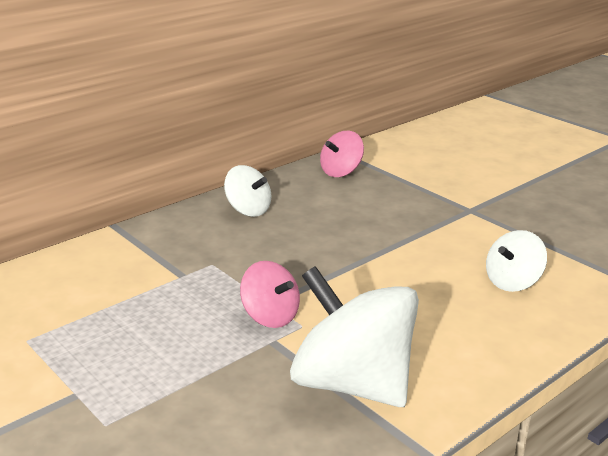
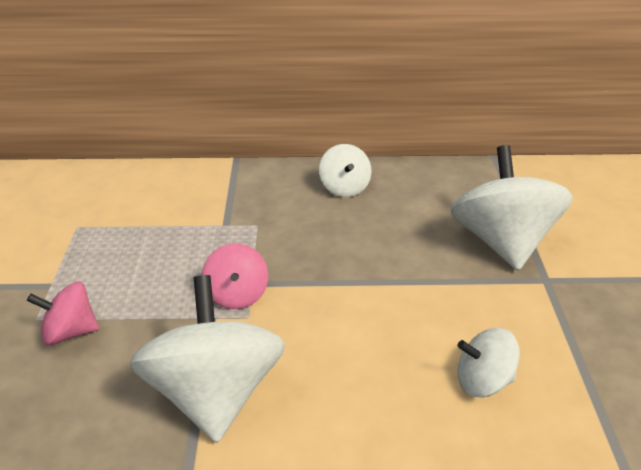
camera: 40 degrees right, 10 degrees up
(341, 172) = (470, 183): pink spinning top -> pink spinning top (70, 332)
(414, 199) = (502, 242): none -> white spinning top

